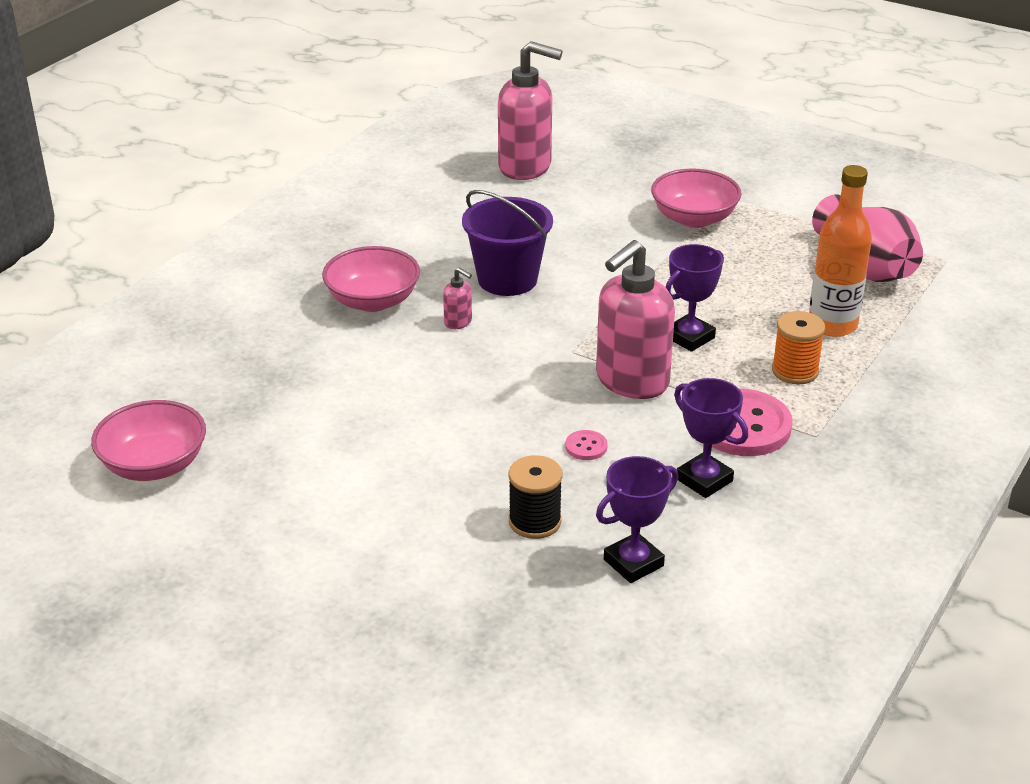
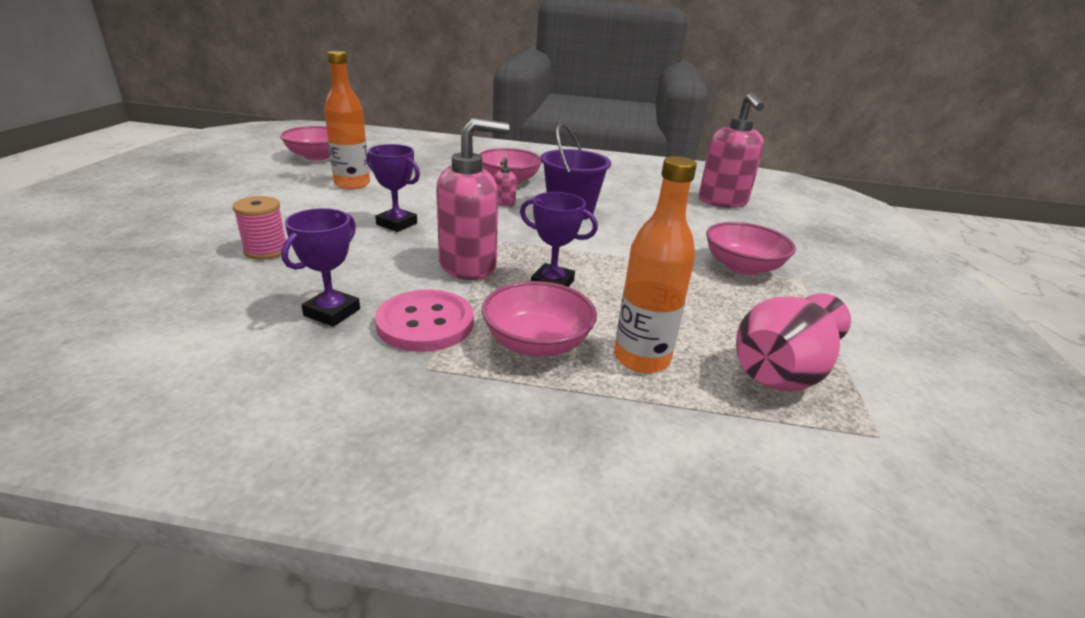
camera: 65 degrees right, 5 degrees down
(319, 439) = (352, 184): none -> orange bottle
(535, 522) = (266, 251): black spool -> pink spool
(586, 447) = (368, 258): pink button -> none
(631, 381) = (468, 266): pink soap dispenser -> pink soap dispenser turned 135 degrees clockwise
(633, 563) = (207, 293): purple trophy -> purple trophy (397, 224)
(795, 371) = (537, 343): orange spool -> pink bowl

